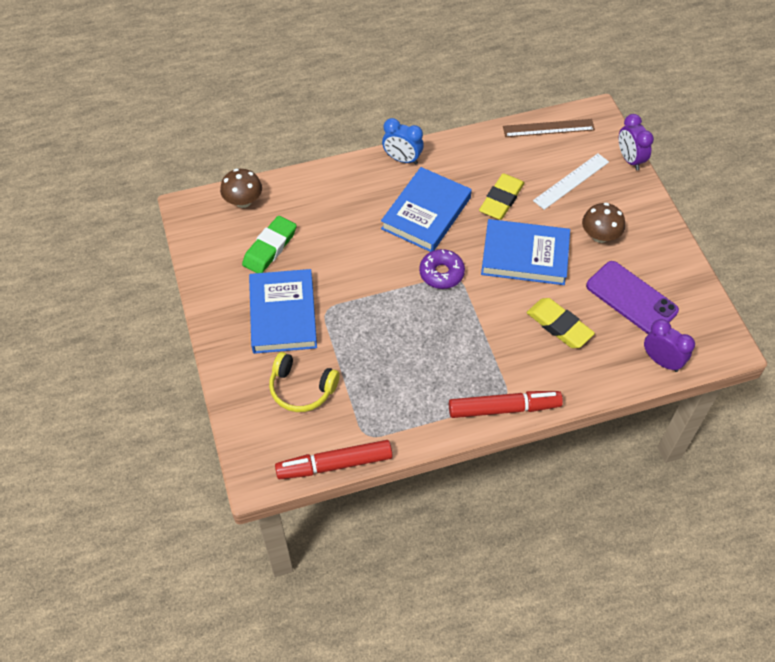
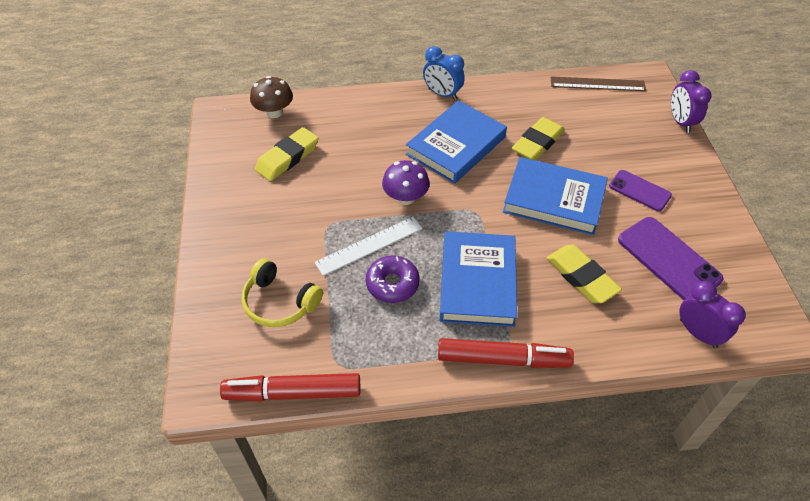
camera: 10 degrees right, 5 degrees down
(270, 248) = (287, 158): green eraser -> yellow eraser
(283, 314) = (282, 223): blue book -> blue book (478, 282)
(390, 273) = (405, 197): none -> purple mushroom
(441, 273) = (460, 205): purple donut -> purple donut (392, 284)
(571, 181) = (615, 134): white ruler -> white ruler (369, 245)
(600, 236) = (640, 190): brown mushroom -> purple phone

